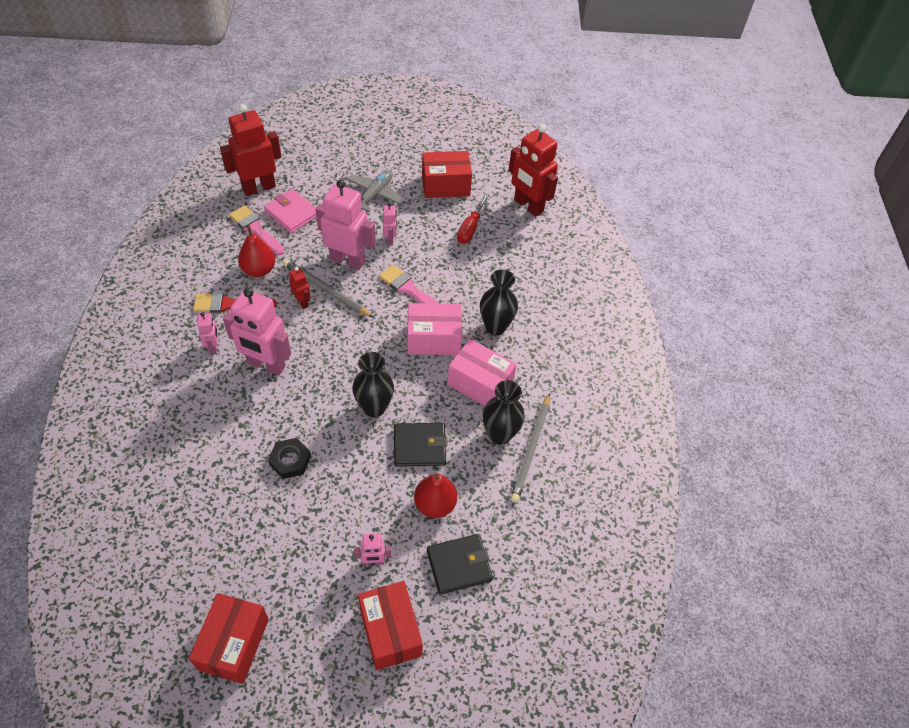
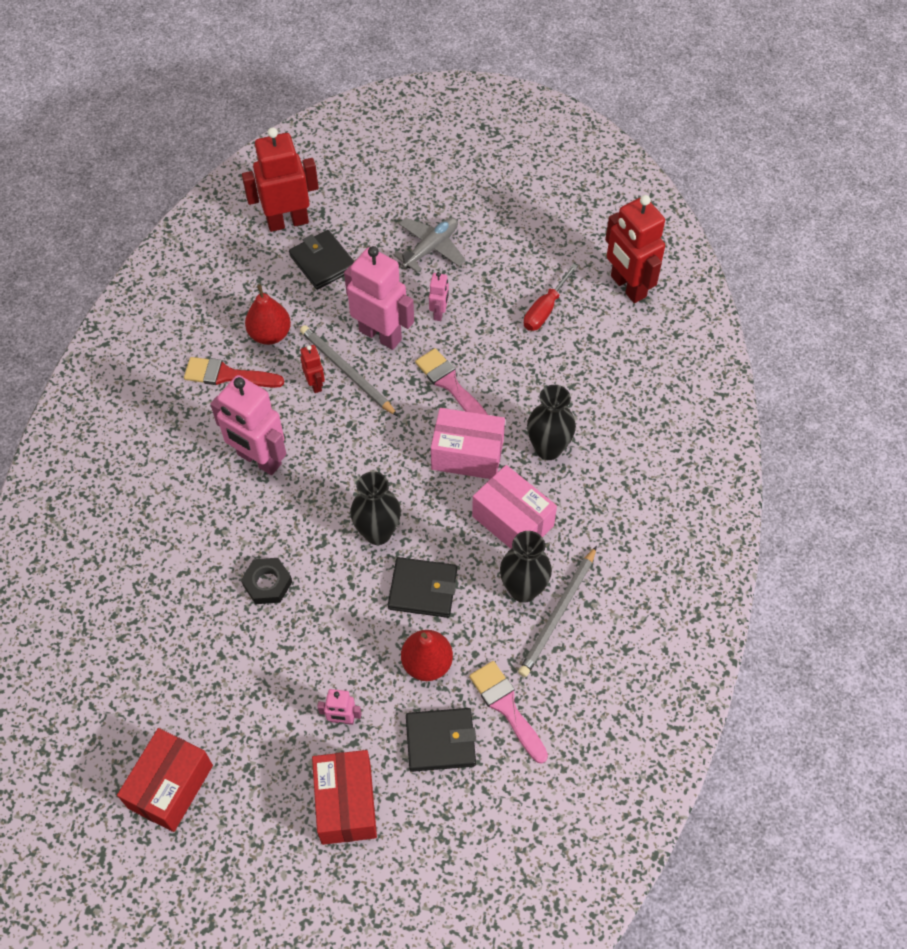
camera: 15 degrees right, 5 degrees up
(213, 347) = (201, 428): pink robot -> none
(255, 229) = (274, 279): pink brush -> pink brush (506, 707)
(292, 213) = (323, 262): pink wallet -> black wallet
(445, 185) = (525, 245): red box -> none

